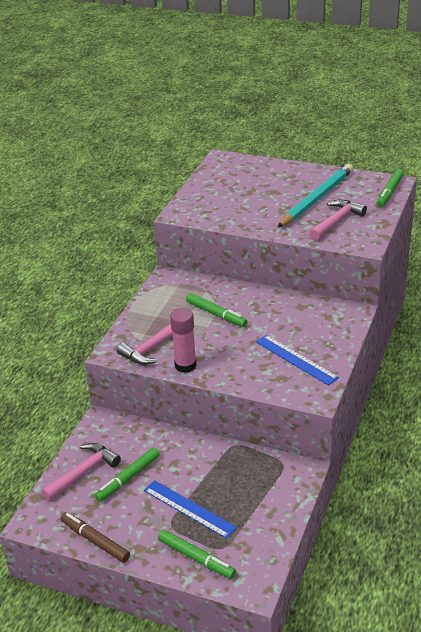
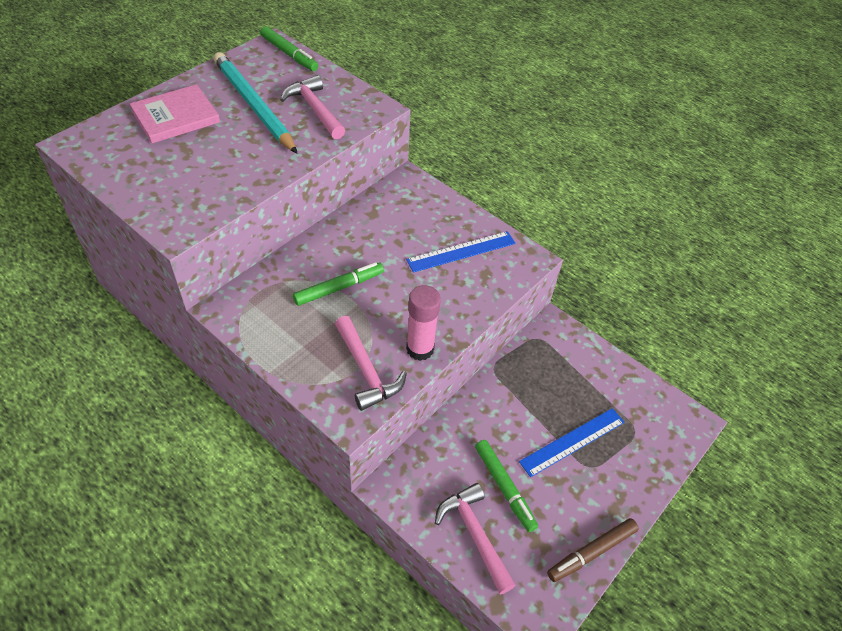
camera: 75 degrees left, 15 degrees up
(196, 558) = (643, 458): green marker -> none
(277, 178) = (176, 117): none -> pink book

